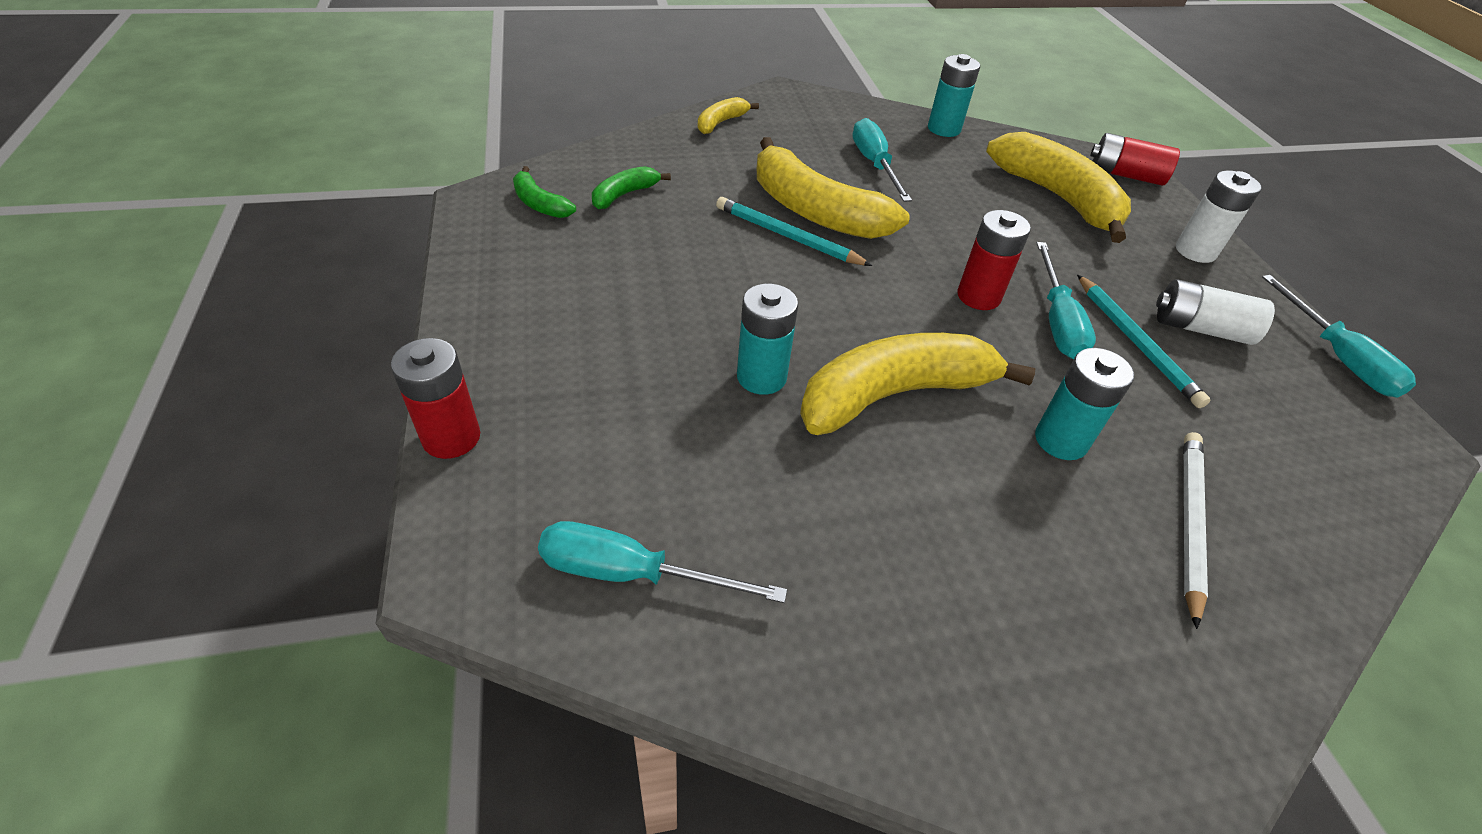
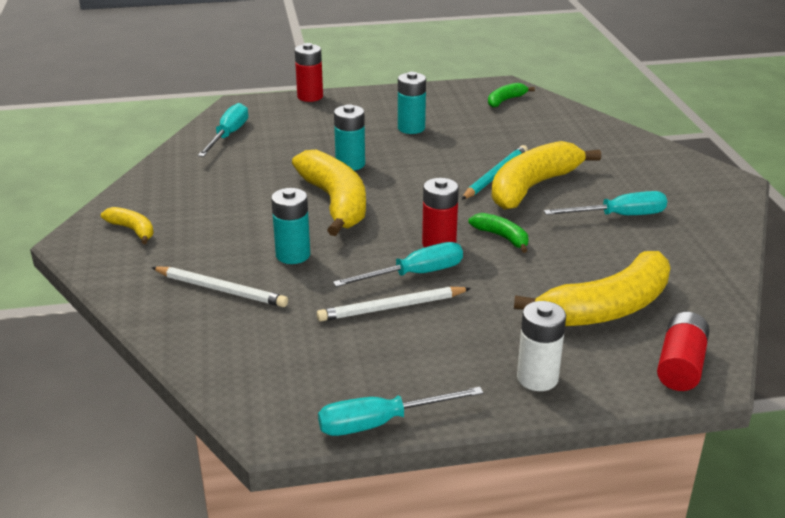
camera: 95 degrees right, 15 degrees down
(624, 195) = (526, 123): green banana -> green banana (502, 237)
(721, 123) = (651, 153): yellow banana -> yellow banana (132, 230)
(944, 129) = (714, 259): turquoise battery -> turquoise battery (411, 128)
(1057, 321) = (414, 274): turquoise screwdriver -> turquoise screwdriver turned 150 degrees clockwise
(1135, 342) = (392, 307): turquoise pencil -> white pencil
(1200, 328) = (413, 347): white battery -> none

